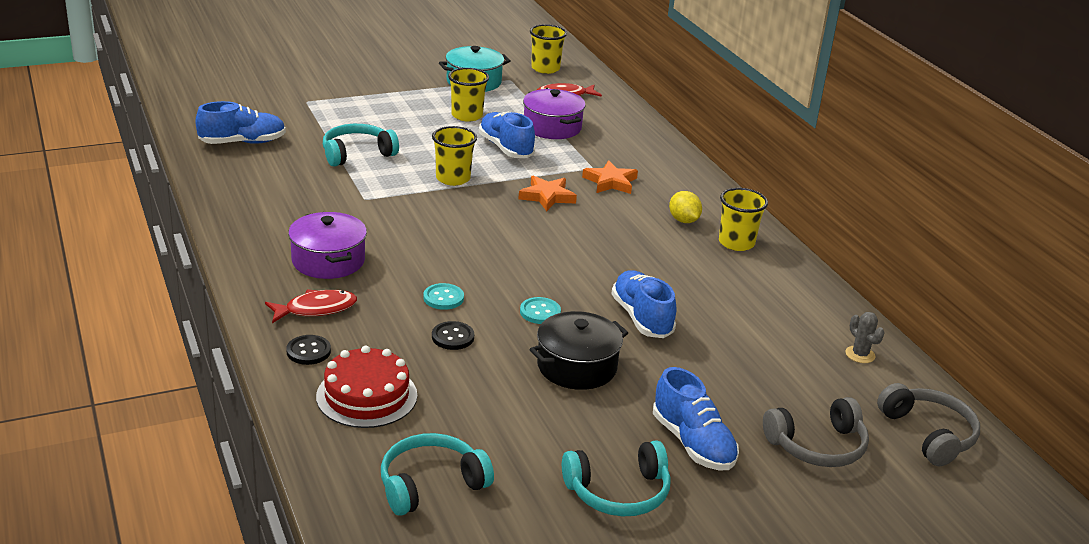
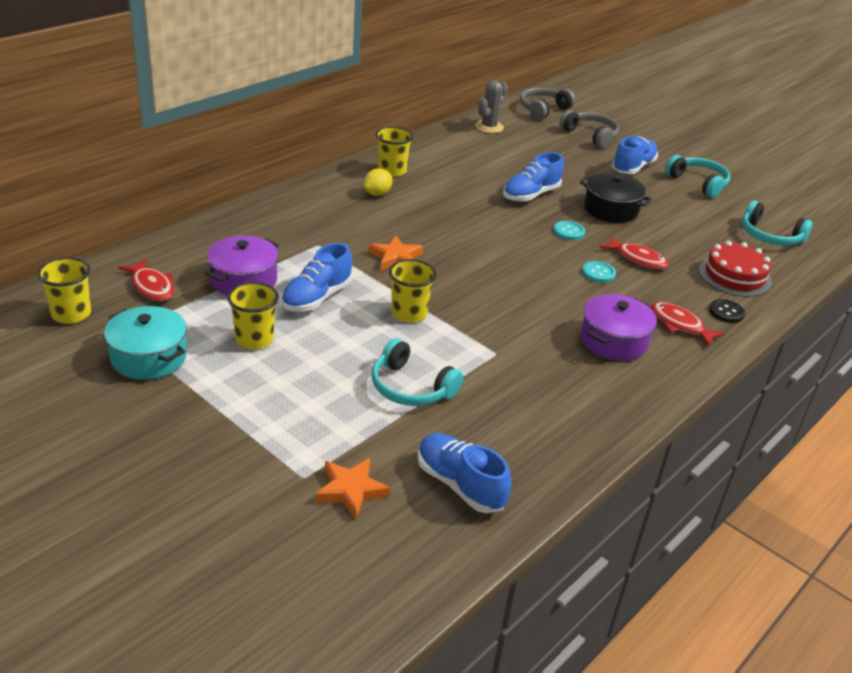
camera: 115 degrees left, 5 degrees up
(453, 337) = (637, 259): black button -> red fish
(610, 182) = (339, 232): orange star -> orange star (350, 490)
(860, 355) = (489, 127): grey cactus -> grey cactus, size x1.53

